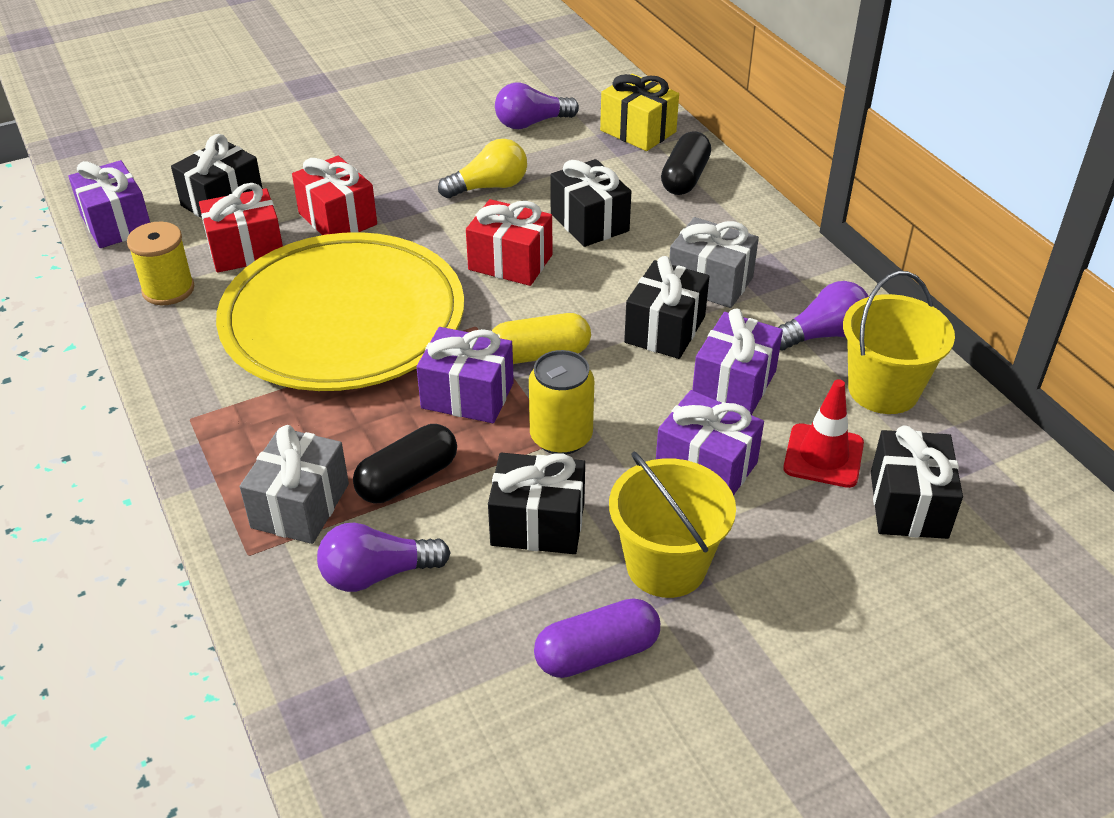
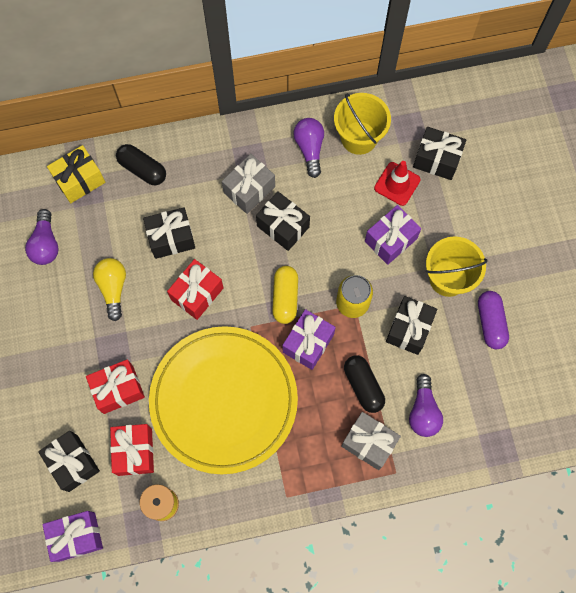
camera: 75 degrees left, 30 degrees up
(734, 384) = (336, 206): purple gift -> none

